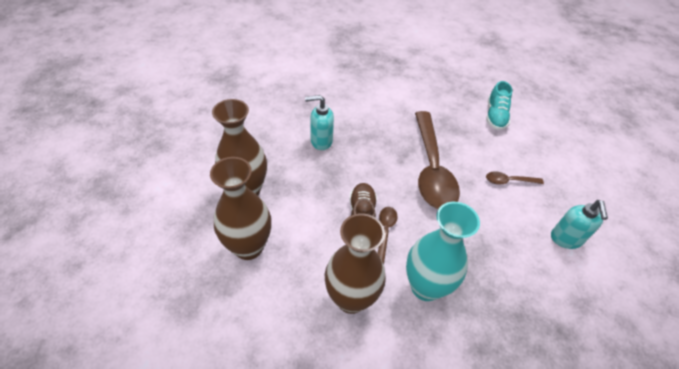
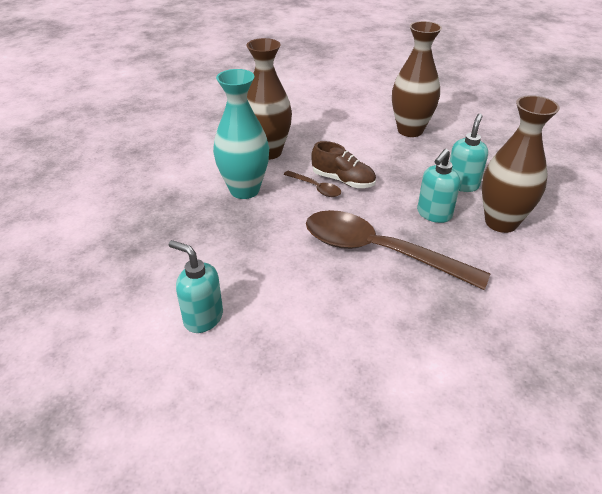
camera: 120 degrees right, 10 degrees down
(248, 247) = (349, 121): brown vase -> brown vase (501, 222)
(370, 149) = (434, 214): none -> turquoise soap dispenser
(495, 116) = (460, 380): turquoise shoe -> none
(509, 181) = (318, 316): brown spoon -> none

